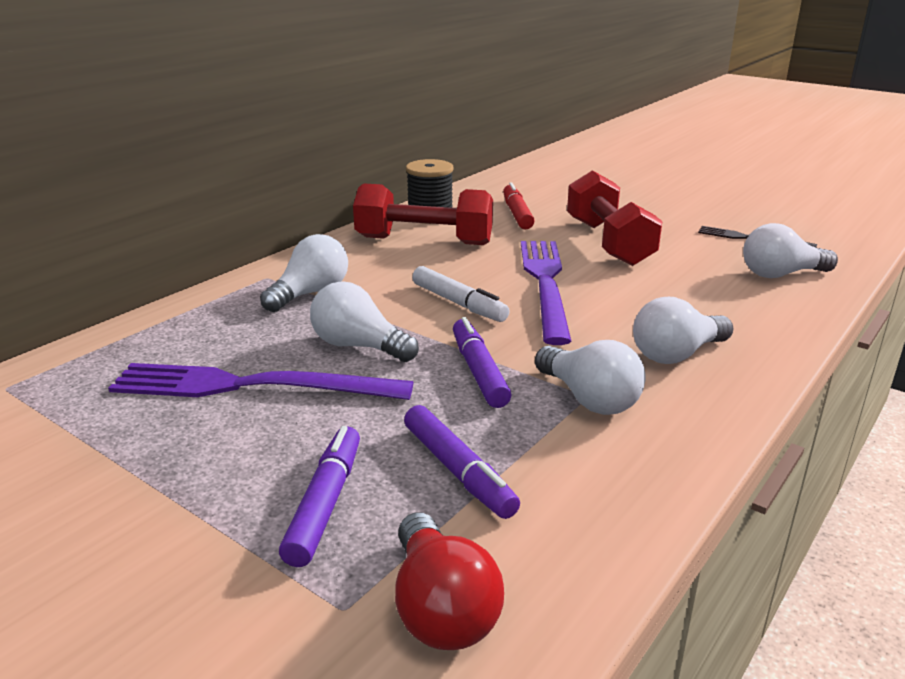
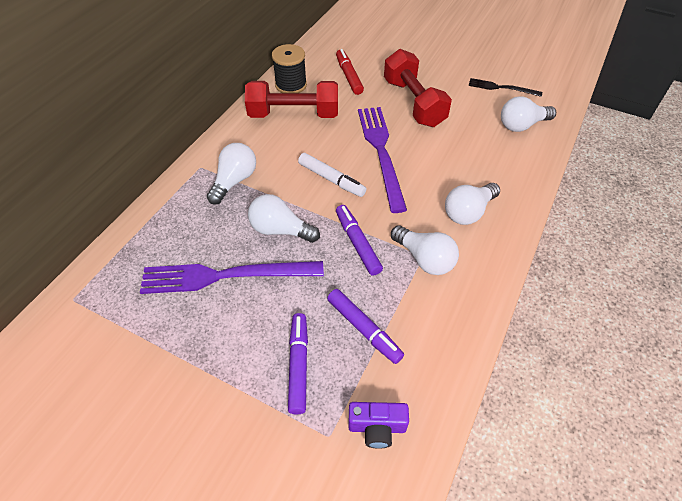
camera: 10 degrees left, 25 degrees up
(441, 608) = (377, 427): red light bulb -> purple camera

